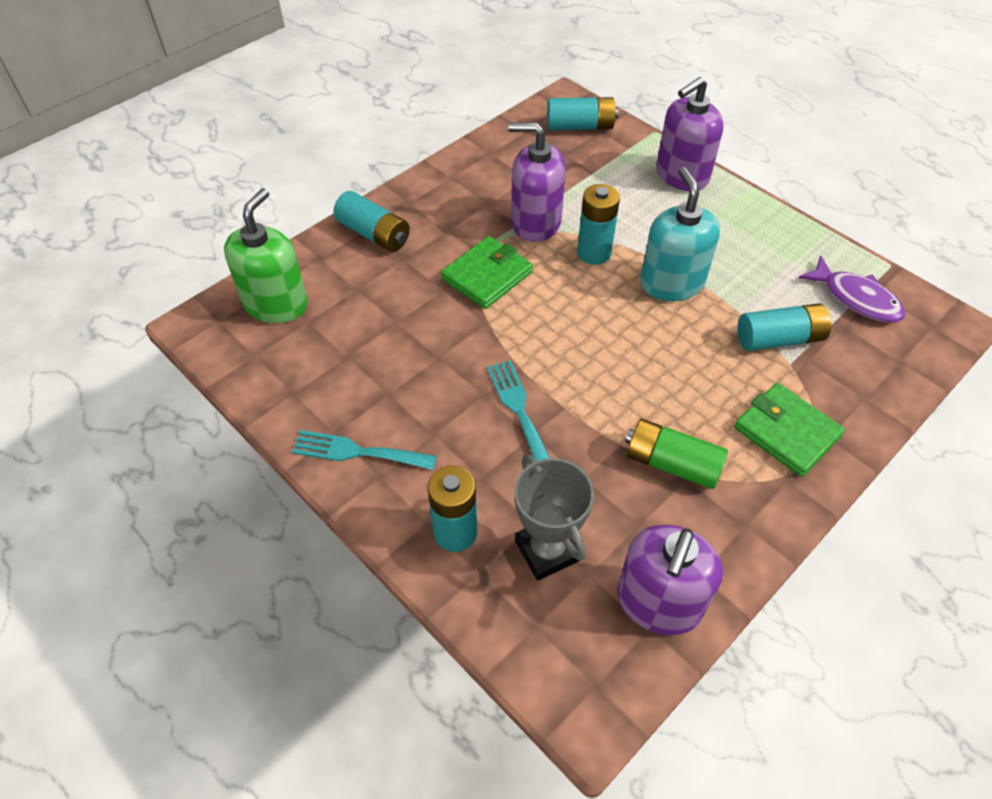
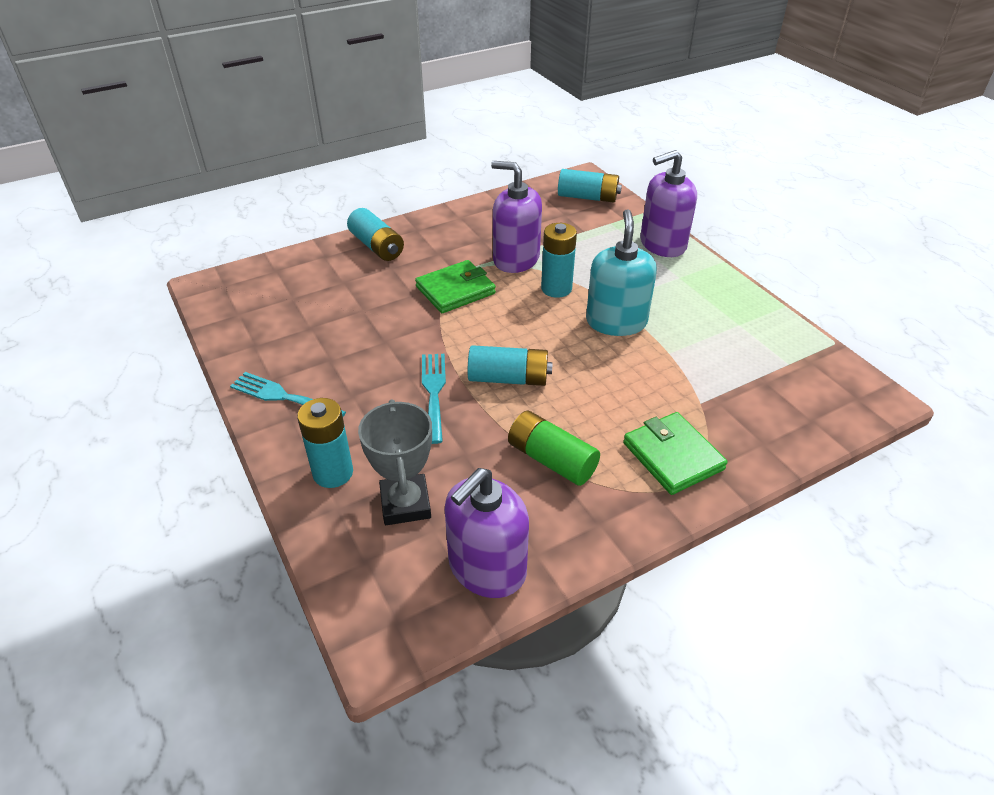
camera: 15 degrees right, 10 degrees down
(276, 304) = (274, 282): green soap dispenser -> none
(779, 339) = (698, 381): turquoise battery -> turquoise battery (508, 378)
(856, 298) = (788, 363): purple fish -> none

